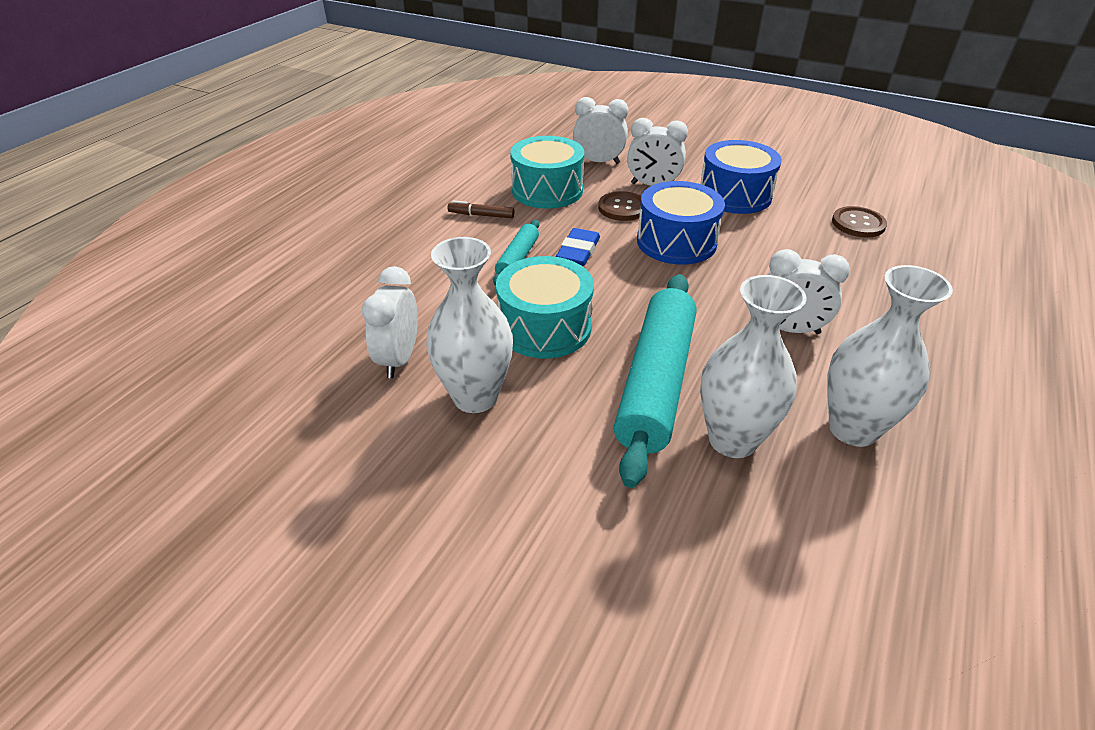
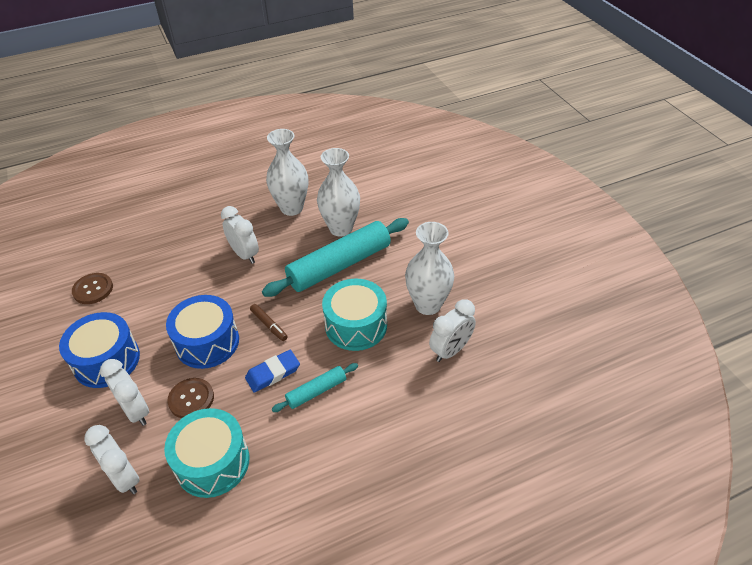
camera: 140 degrees left, 5 degrees up
(481, 215) = (293, 462): brown marker -> brown marker (269, 325)

